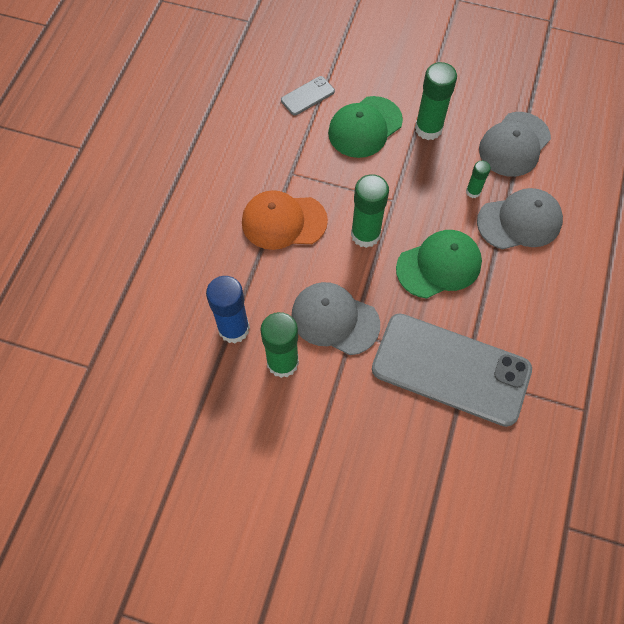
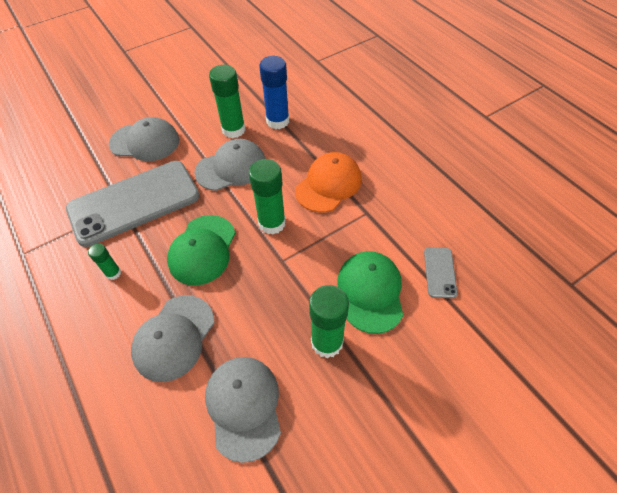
camera: 130 degrees right, 10 degrees down
(376, 440) = (145, 142): none -> grey cap
(473, 191) = (234, 325): green glue stick -> green glue stick (113, 273)

